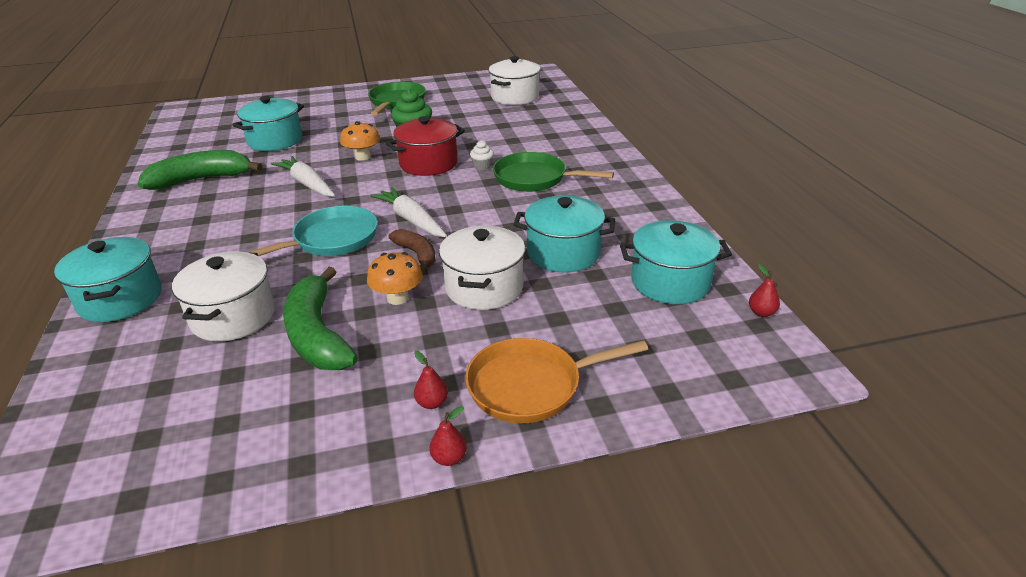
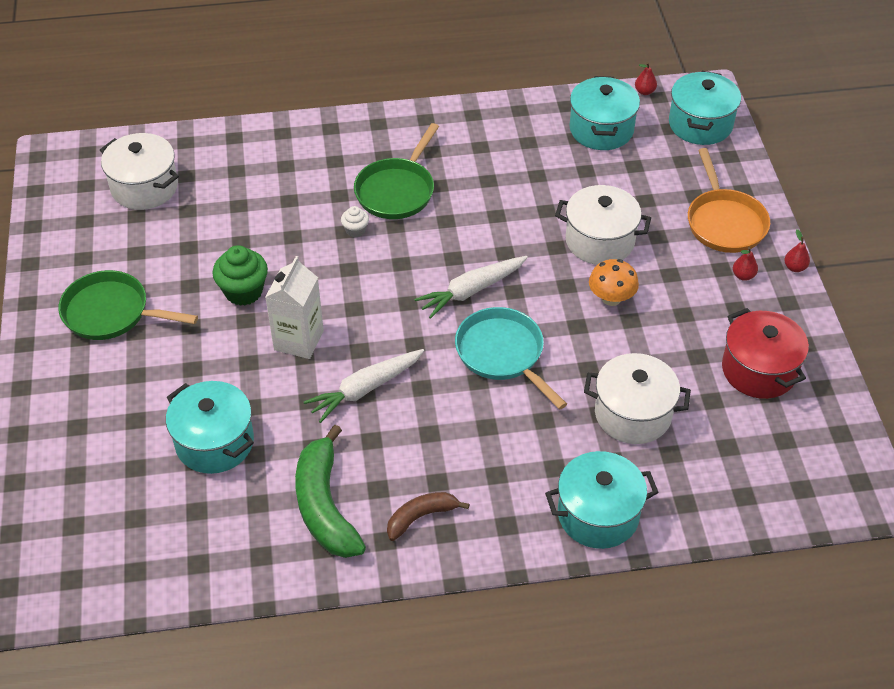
camera: 85 degrees left, 15 degrees up
(317, 335) = (662, 349): green banana -> none
(363, 157) = (298, 340): orange mushroom -> white carton
(417, 254) = (540, 285): brown banana -> brown banana (421, 517)
(428, 164) = (336, 277): red pot -> red pot (759, 370)
(563, 253) = (550, 186): turquoise pot -> turquoise pot (700, 124)

